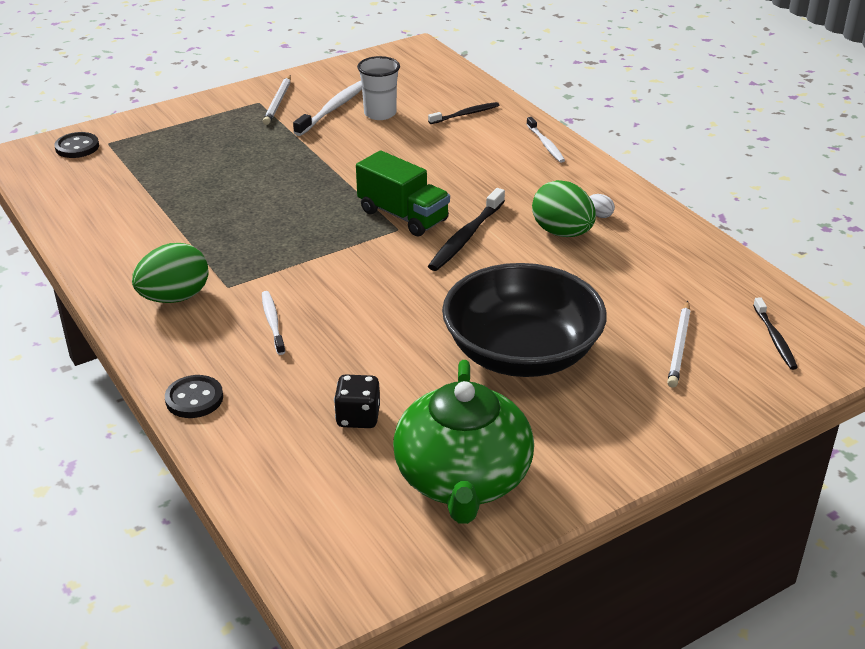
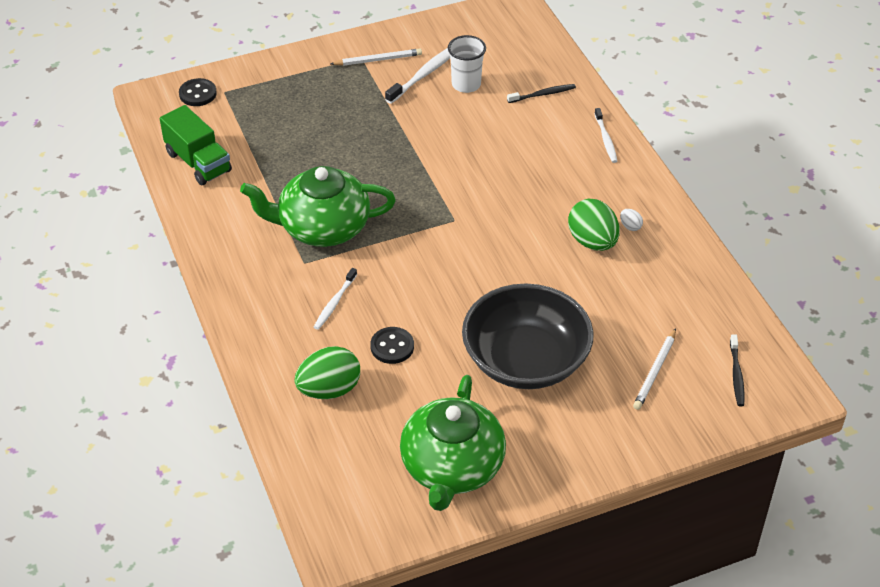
camera: 10 degrees right, 10 degrees up
(175, 297) = (260, 268): green egg -> green egg (329, 390)
(194, 399) = (263, 368): black button -> black button (392, 347)
(244, 251) = (322, 228): none -> green teapot
(272, 322) = (334, 303): white toothbrush -> white toothbrush turned 150 degrees counterclockwise
(278, 102) = (378, 60): white pencil -> white pencil turned 120 degrees counterclockwise
(358, 417) = (385, 402): black dice -> none
(403, 216) = (461, 206): green truck -> green truck (198, 162)
(465, 237) = (509, 236): black toothbrush -> none

